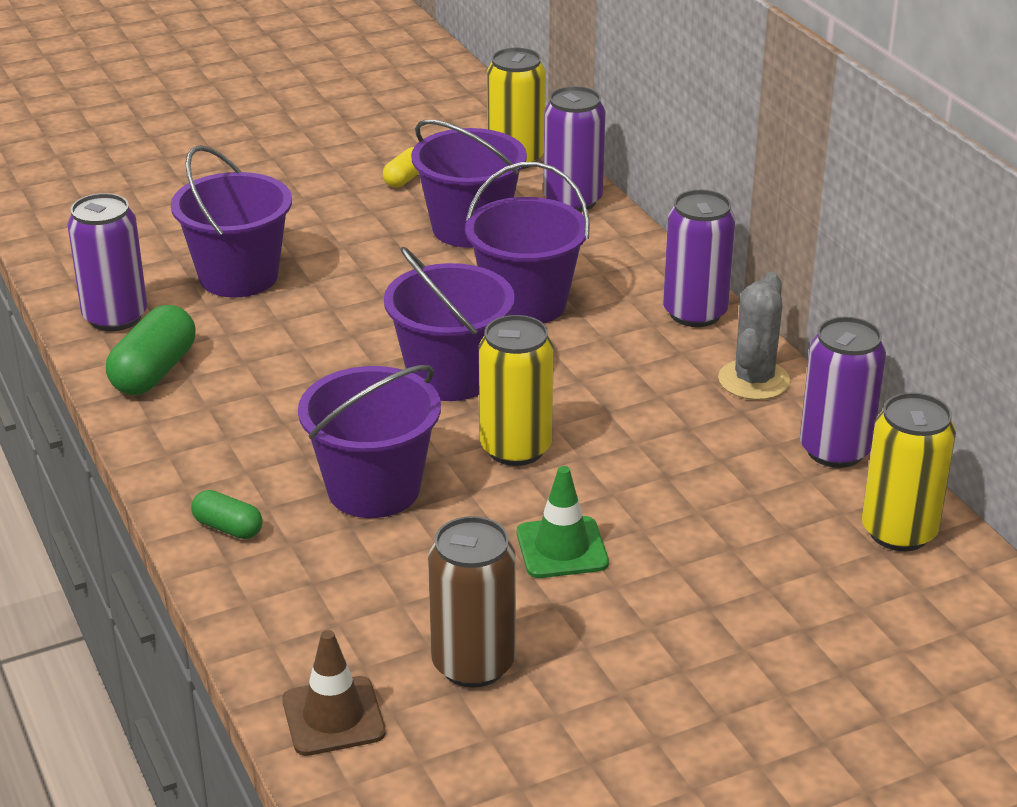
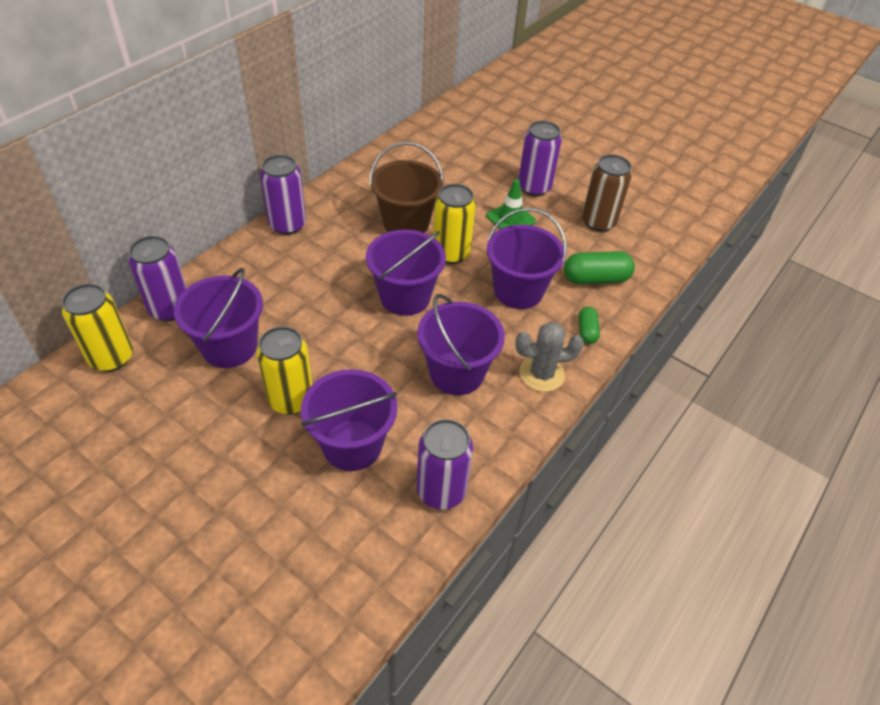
camera: 120 degrees left, 15 degrees up
(154, 372) = (486, 433): green capsule -> green capsule (595, 279)
(333, 716) = (659, 249): brown traffic cone -> none
(405, 179) = (165, 410): yellow capsule -> none
(526, 304) = (312, 291): purple bucket -> purple bucket (456, 373)
(627, 425) = (406, 223): none -> brown bucket
(753, 380) = (341, 192): grey cactus -> grey cactus (541, 374)
(835, 450) = (384, 160): purple can -> purple can (534, 187)
(899, 532) = (429, 136): yellow can -> yellow can (291, 399)

